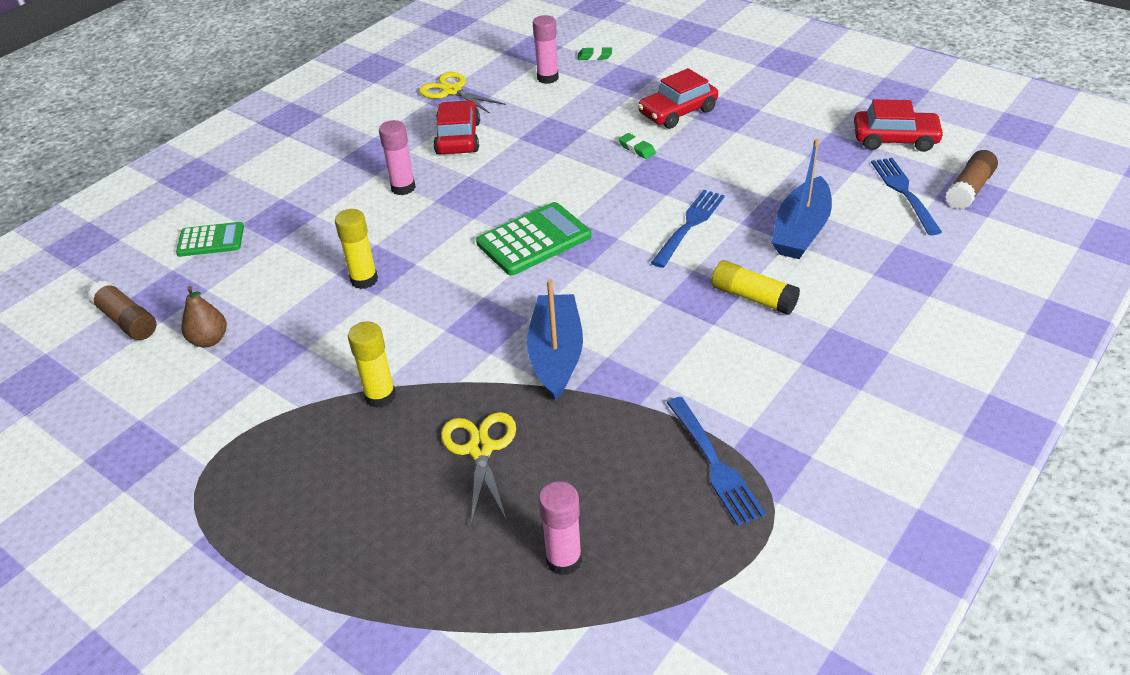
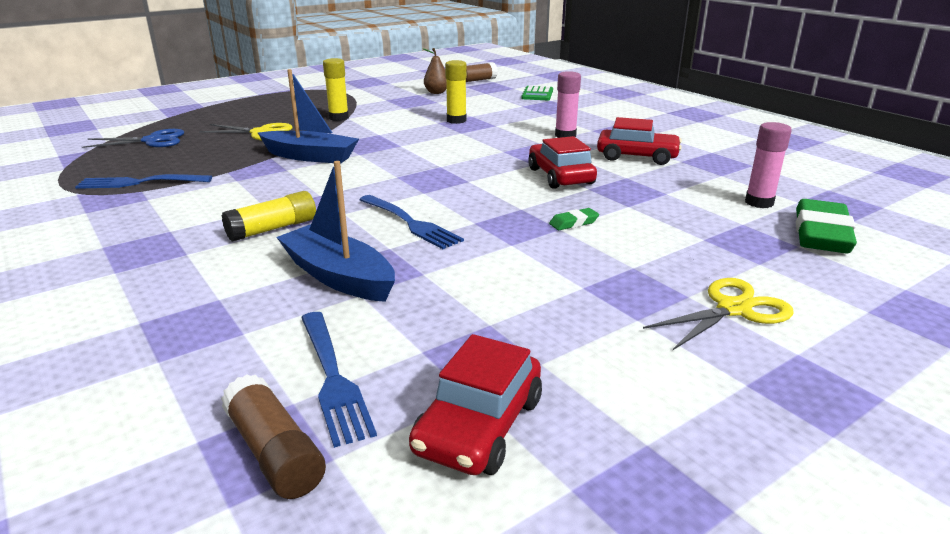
camera: 105 degrees right, 15 degrees down
(452, 91) = (733, 161): yellow scissors -> yellow scissors (733, 309)
(534, 240) = (452, 165): green calculator -> none
(564, 560) = (152, 141): pink glue stick -> blue scissors
(594, 56) = (821, 234): green eraser -> green eraser, size x2.23
(677, 112) = (650, 259): red car -> red car (560, 176)
(904, 192) = (333, 378): blue fork -> blue fork turned 60 degrees clockwise

